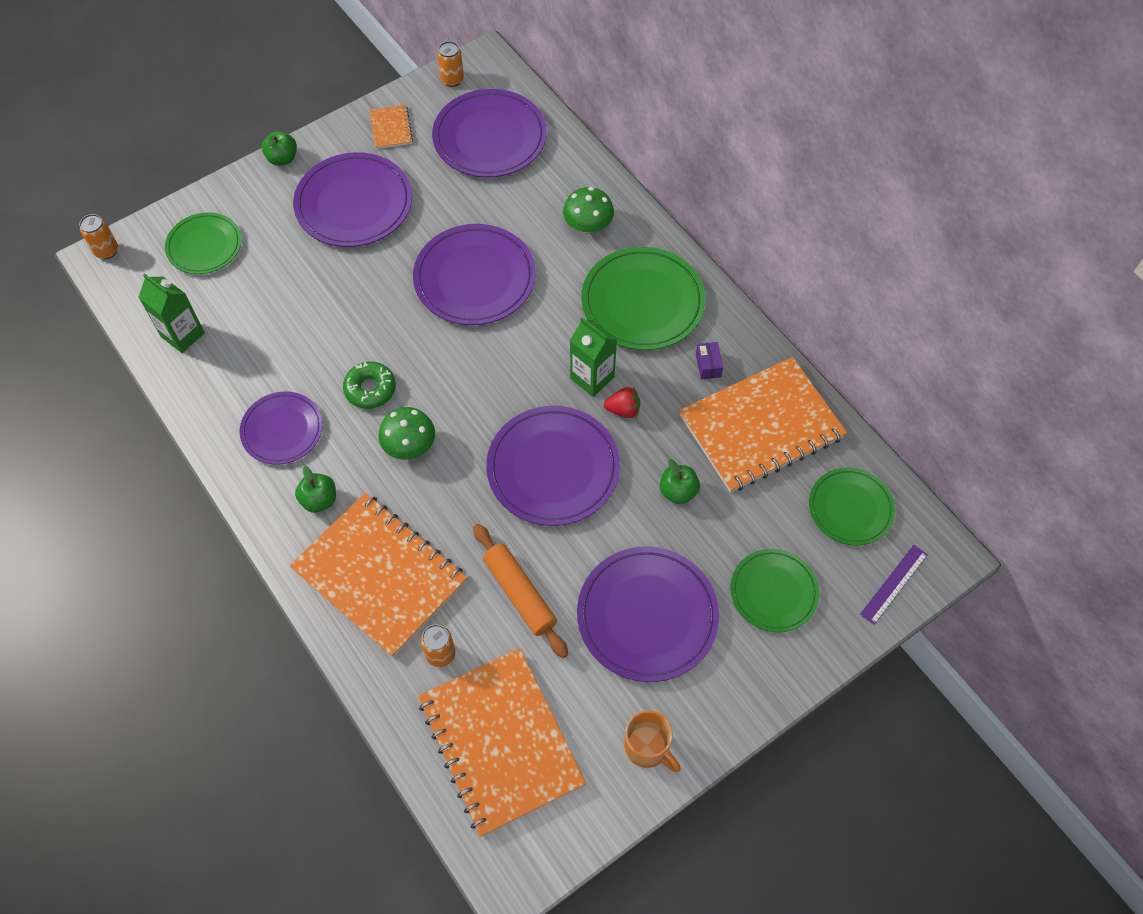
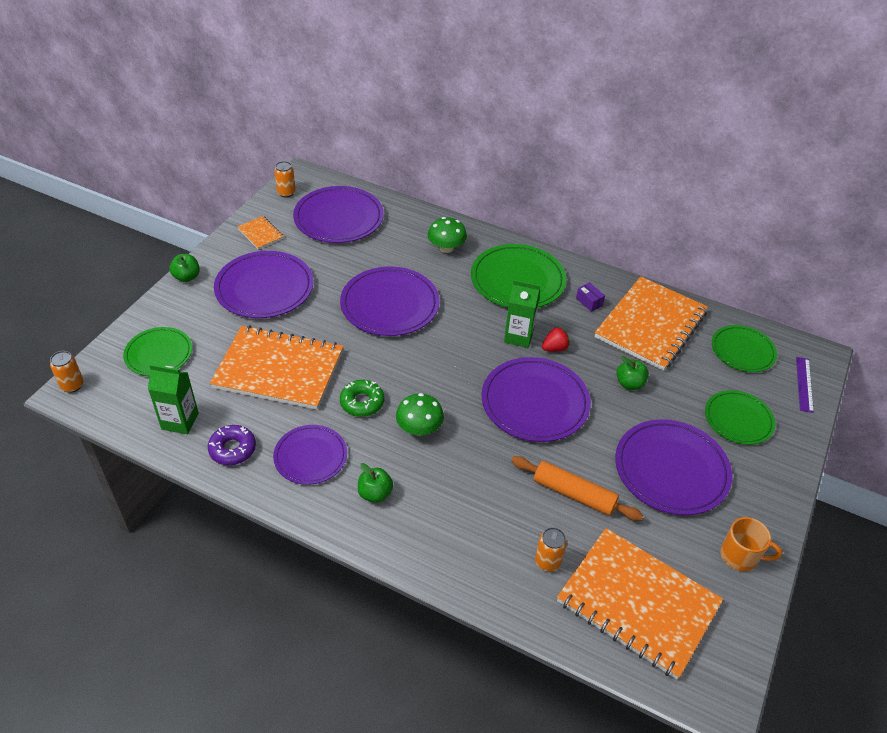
camera: 30 degrees left, 15 degrees down
(214, 388) = (232, 449): none -> purple donut
(380, 575) = (461, 526): orange notebook -> orange notebook (279, 369)

